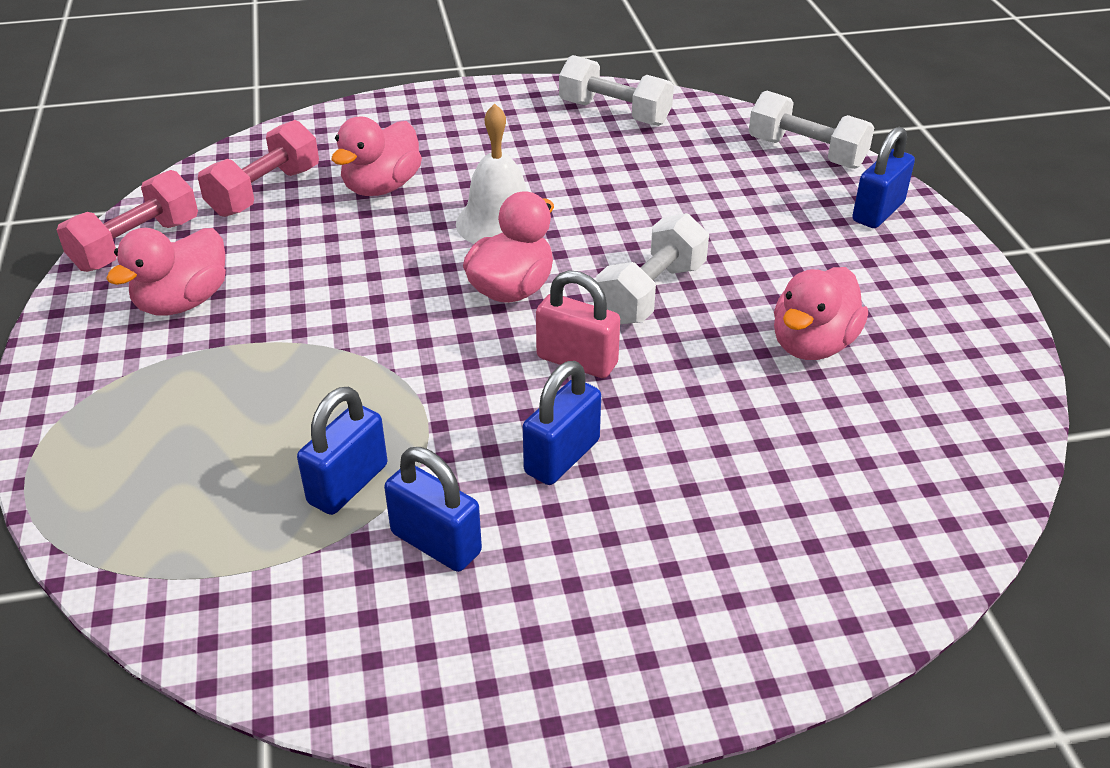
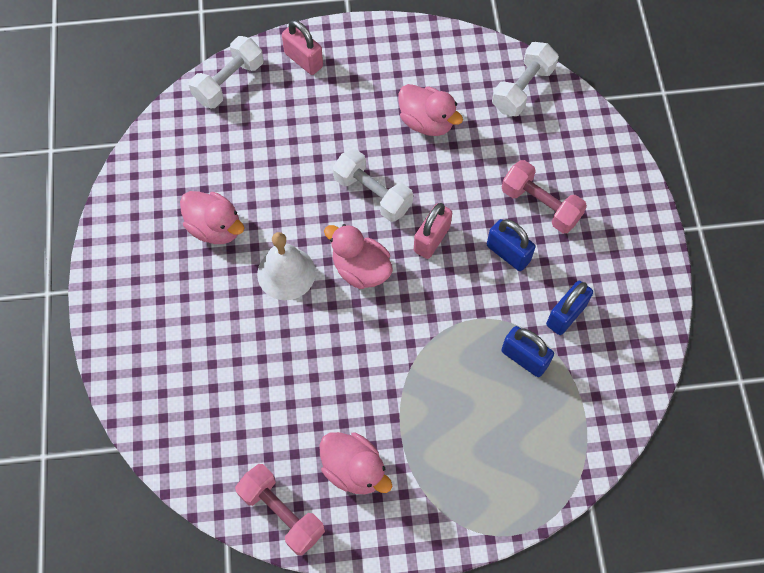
camera: 85 degrees left, 25 degrees up
(264, 191) = (223, 430): pink dumbbell -> pink dumbbell (540, 205)
(381, 187) = (230, 348): pink duck -> pink duck (215, 228)
(614, 113) = (153, 188): white dumbbell -> white dumbbell (522, 89)
(878, 212) = (303, 60): blue padlock -> pink padlock

